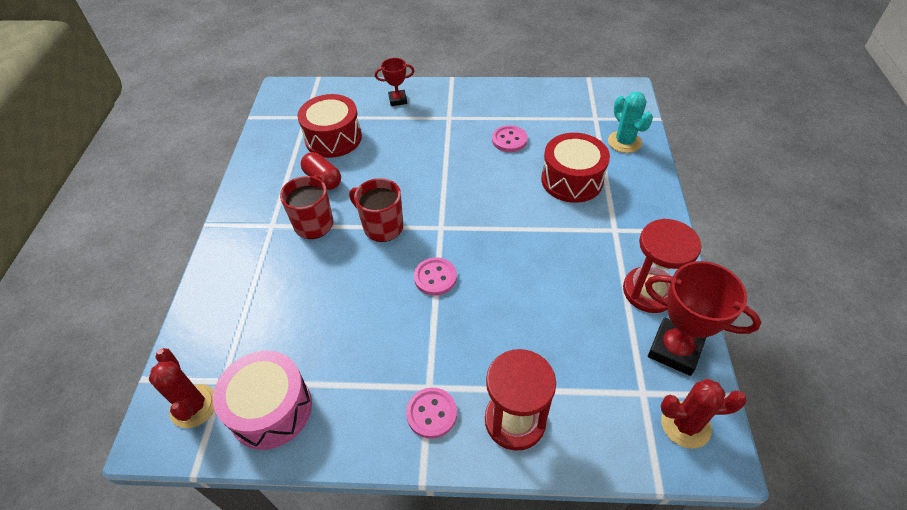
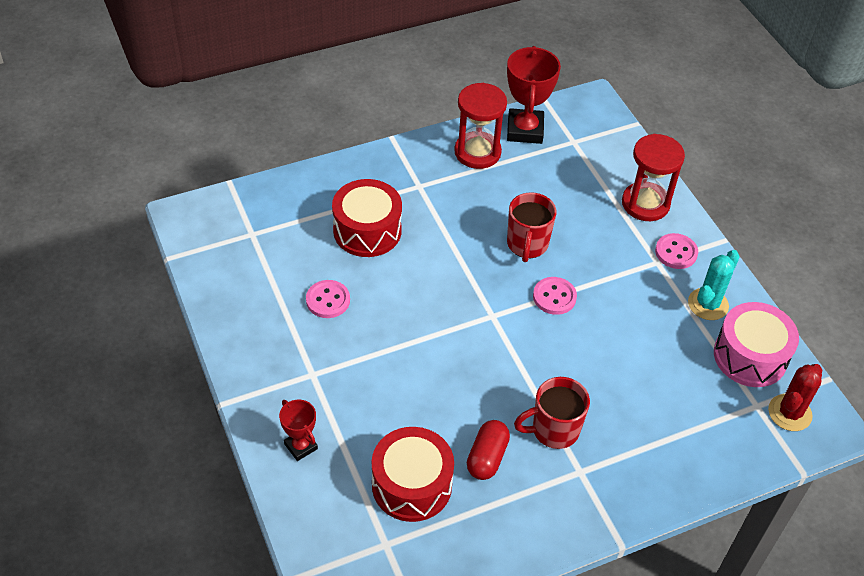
camera: 120 degrees left, 0 degrees up
(382, 227) = (521, 365): red mug -> red mug (527, 245)
(624, 142) = (285, 202): turquoise cactus -> turquoise cactus (708, 304)
(685, 425) = (583, 117): red cactus -> none

